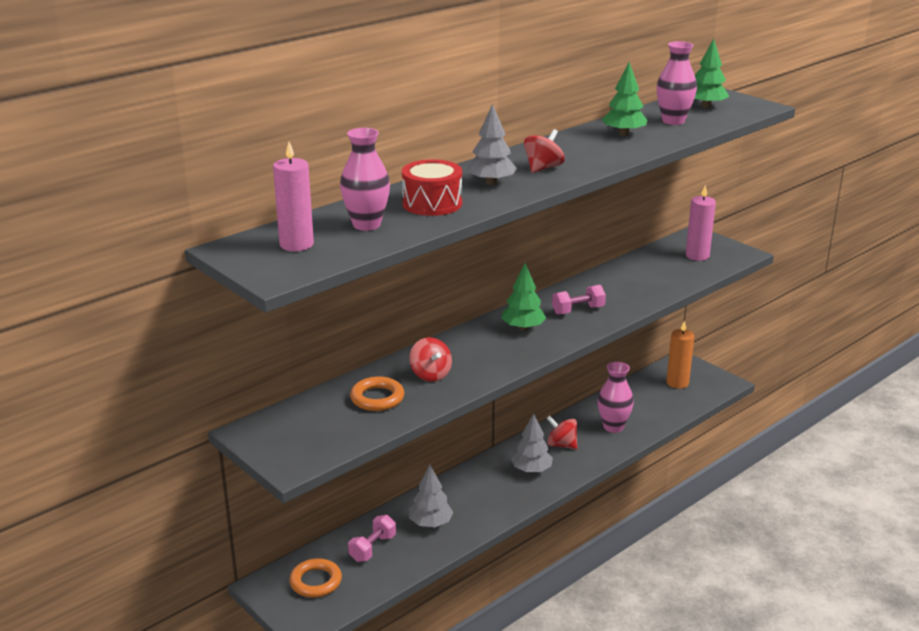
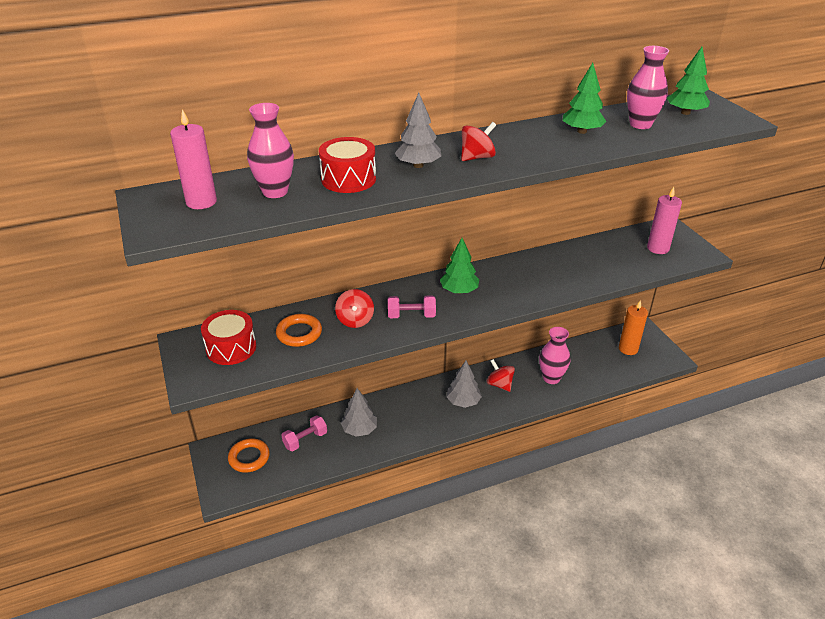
camera: 20 degrees right, 10 degrees up
(309, 426) = (231, 348): none -> red drum
(578, 310) = (517, 283): pink dumbbell -> pink dumbbell (411, 316)

